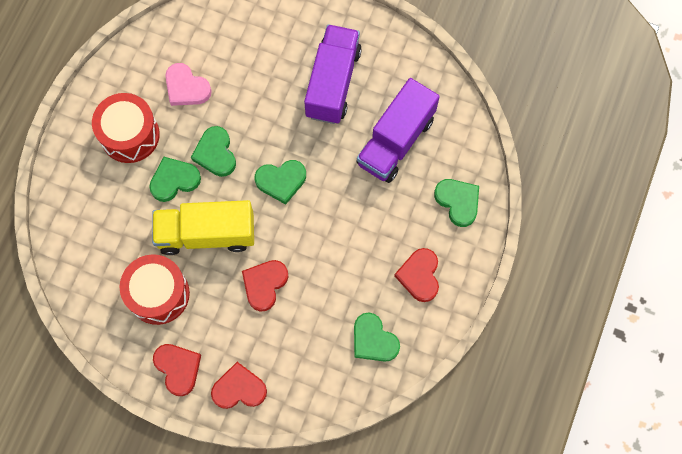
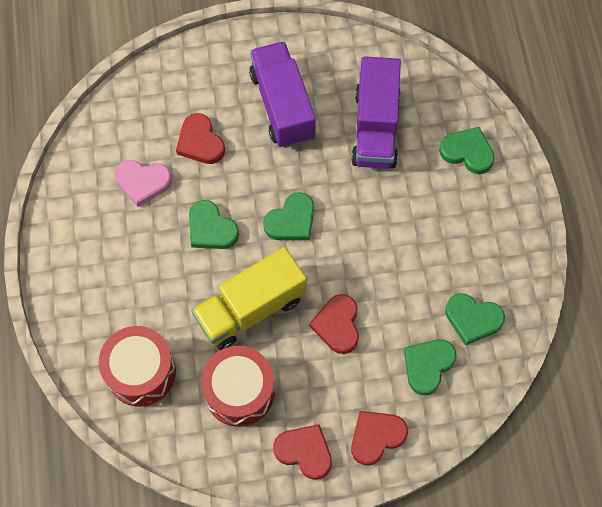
camera: 30 degrees left, 5 degrees down
(130, 135) = (114, 256): red drum -> red drum (141, 372)
(174, 180) = (186, 275): green heart -> green heart (427, 366)
(419, 276) = (476, 237): red heart -> red heart (200, 142)

